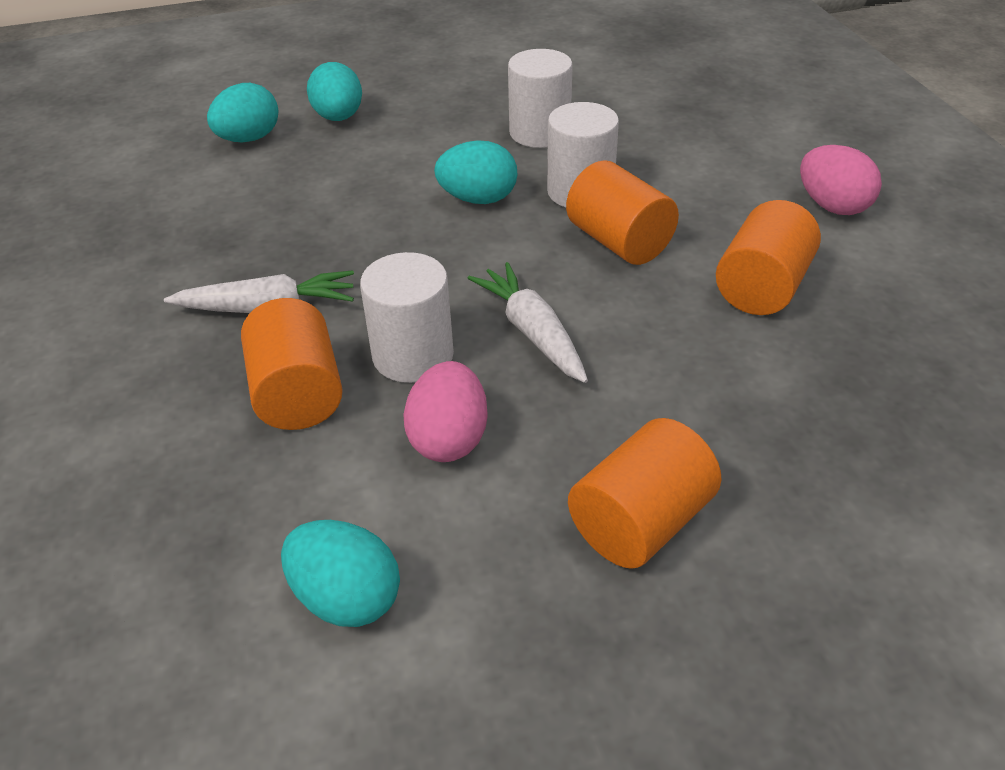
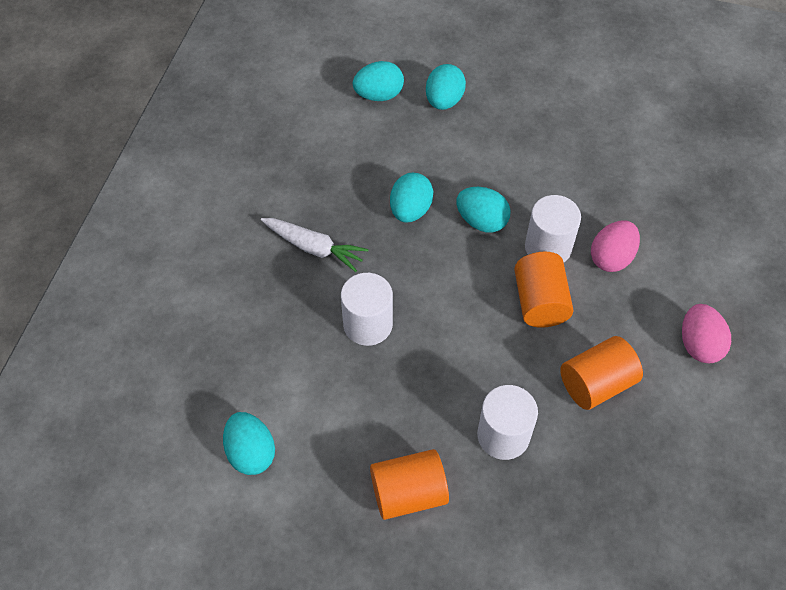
camera: 30 degrees right, 15 degrees up
(298, 394) = (296, 318): orange cylinder -> none
(377, 222) = (410, 210): none -> turquoise egg
(449, 439) = (351, 390): pink egg -> pink egg (611, 258)
(532, 332) = (441, 343): white carrot -> none
(539, 133) = (561, 179): white cylinder -> white cylinder (503, 435)

